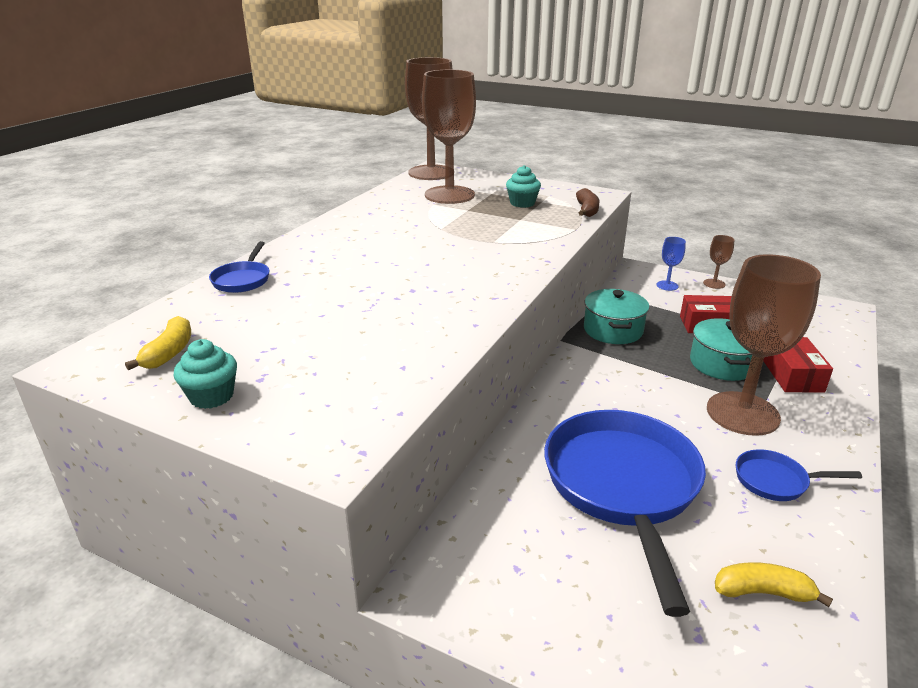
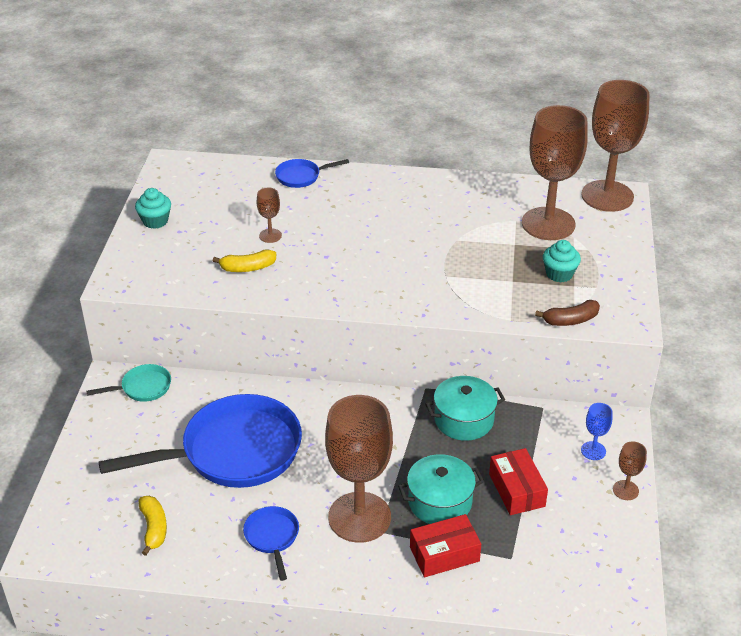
camera: 70 degrees right, 10 degrees up
(169, 353) = (193, 188): yellow banana -> yellow banana (247, 268)
(341, 315) = (270, 236): none -> brown goblet
(460, 556) = (143, 387): none -> turquoise pan

